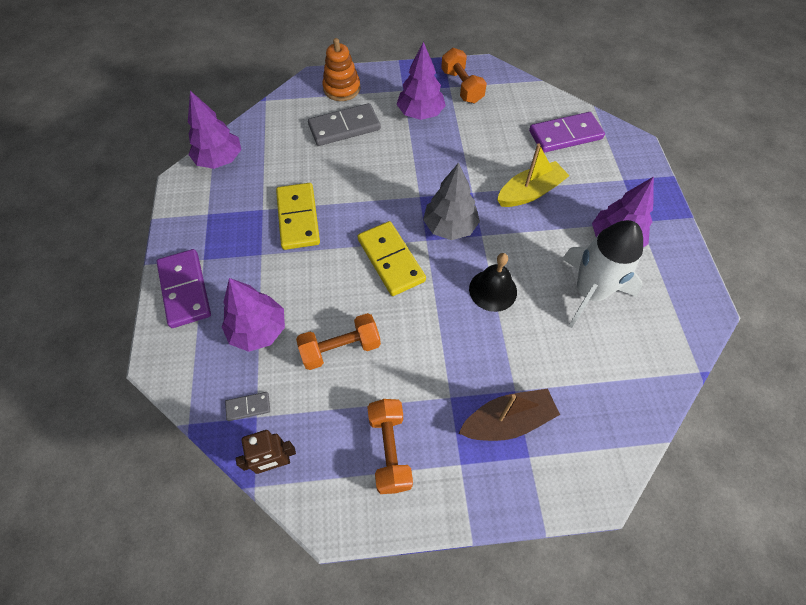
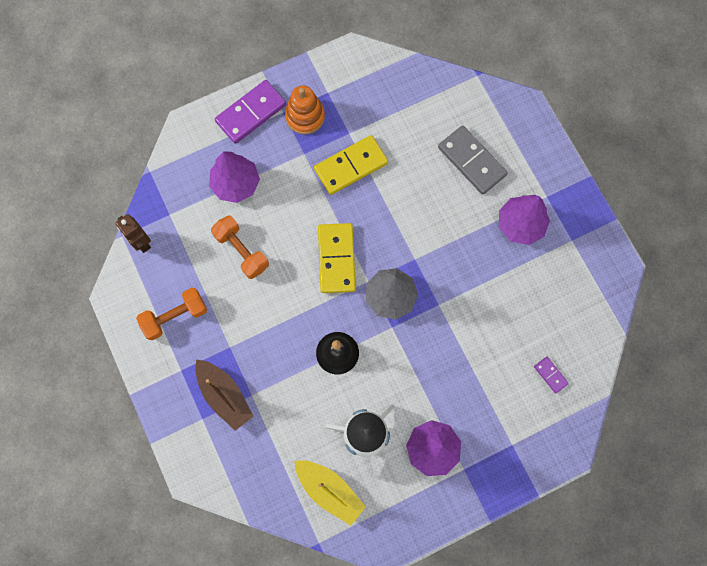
camera: 70 degrees right, 15 degrees up
(219, 160) = (388, 72): purple tree -> none
(248, 407) = (174, 205): grey domino -> none
(342, 88) = (522, 138): orange stacking toy -> orange stacking toy (305, 116)
(391, 260) = (336, 259): yellow domino -> yellow domino turned 45 degrees counterclockwise
(461, 86) = (577, 252): orange dumbbell -> none
(530, 192) = (459, 357): yellow boat -> yellow boat (329, 490)
(565, 135) = (550, 375): purple domino -> purple domino, size x0.47

